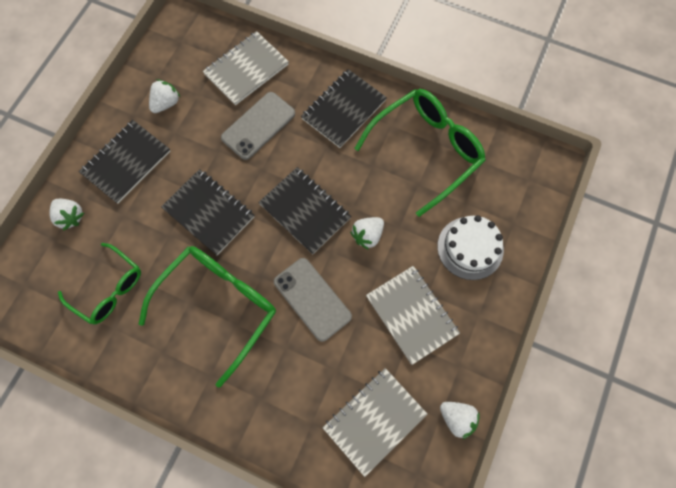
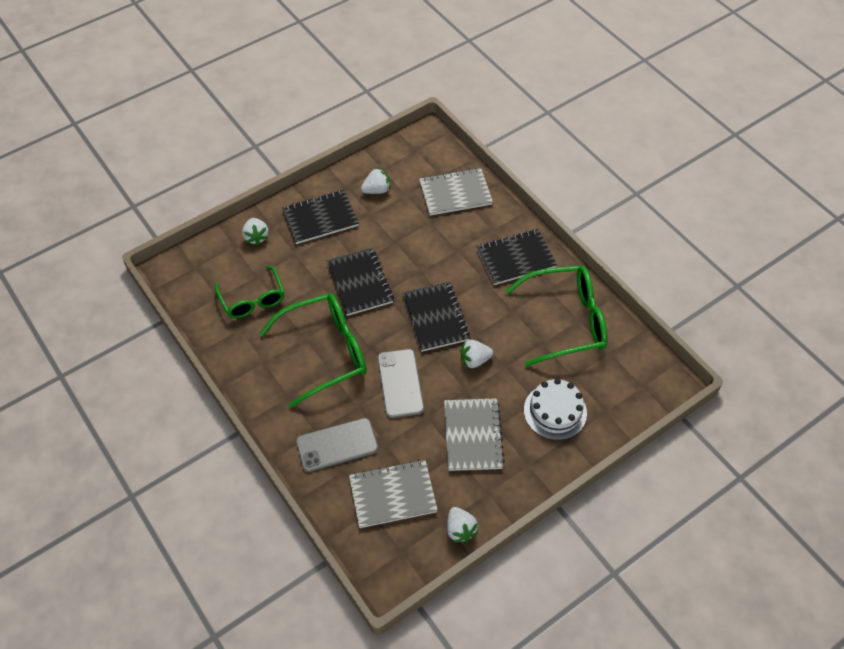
camera: 30 degrees right, 15 degrees down
(258, 126) = (438, 239): grey phone -> grey phone (337, 445)

